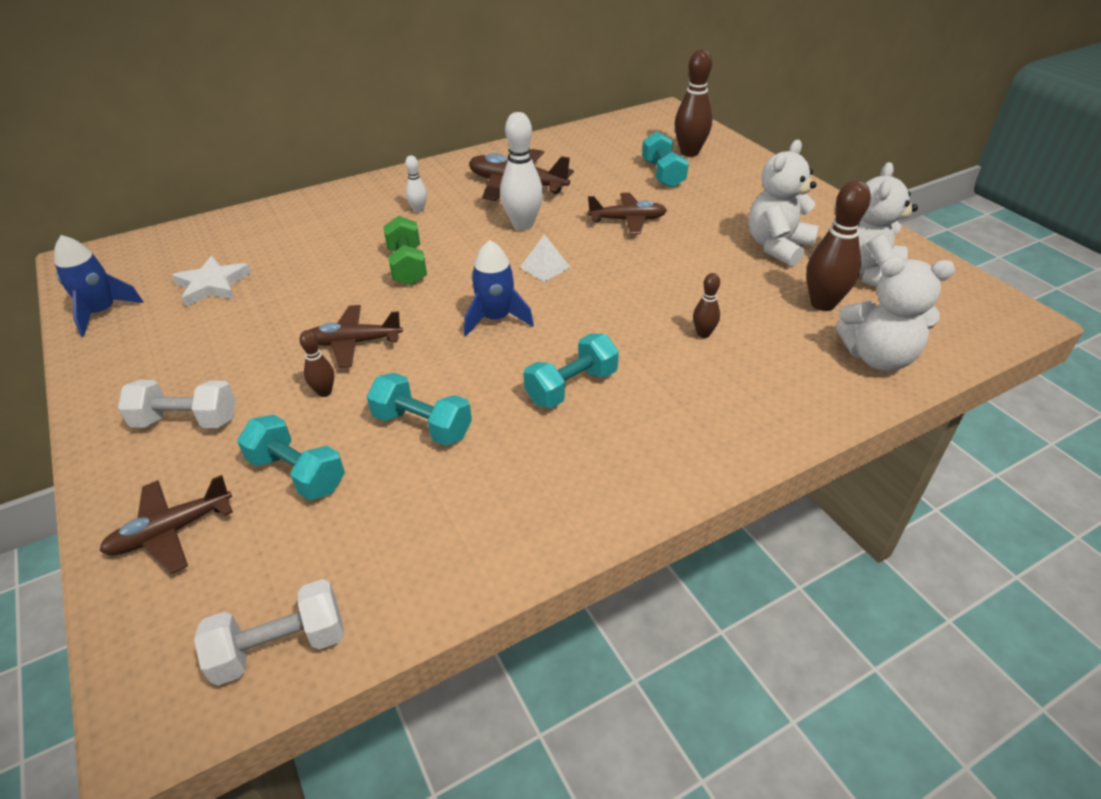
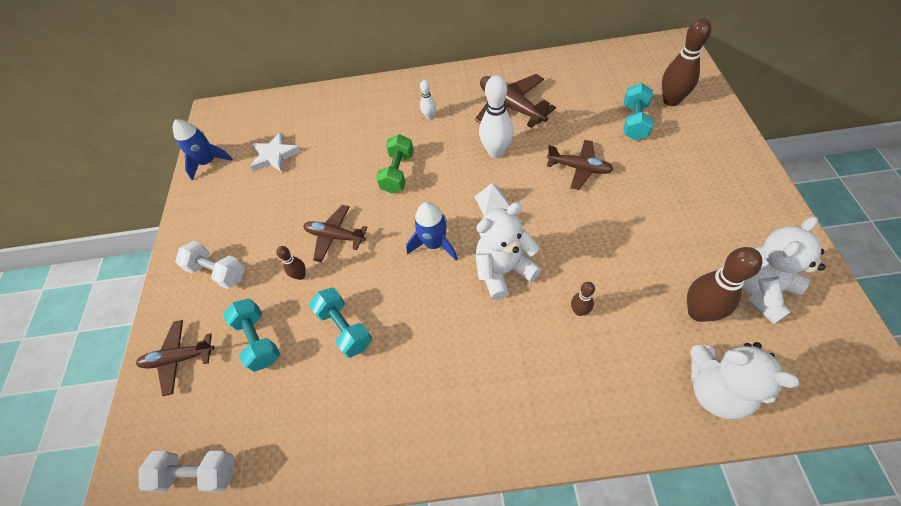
camera: 30 degrees right, 15 degrees up
(571, 387) = (456, 329): turquoise dumbbell -> none
(777, 246) = (692, 234): white teddy bear -> white teddy bear (503, 271)

